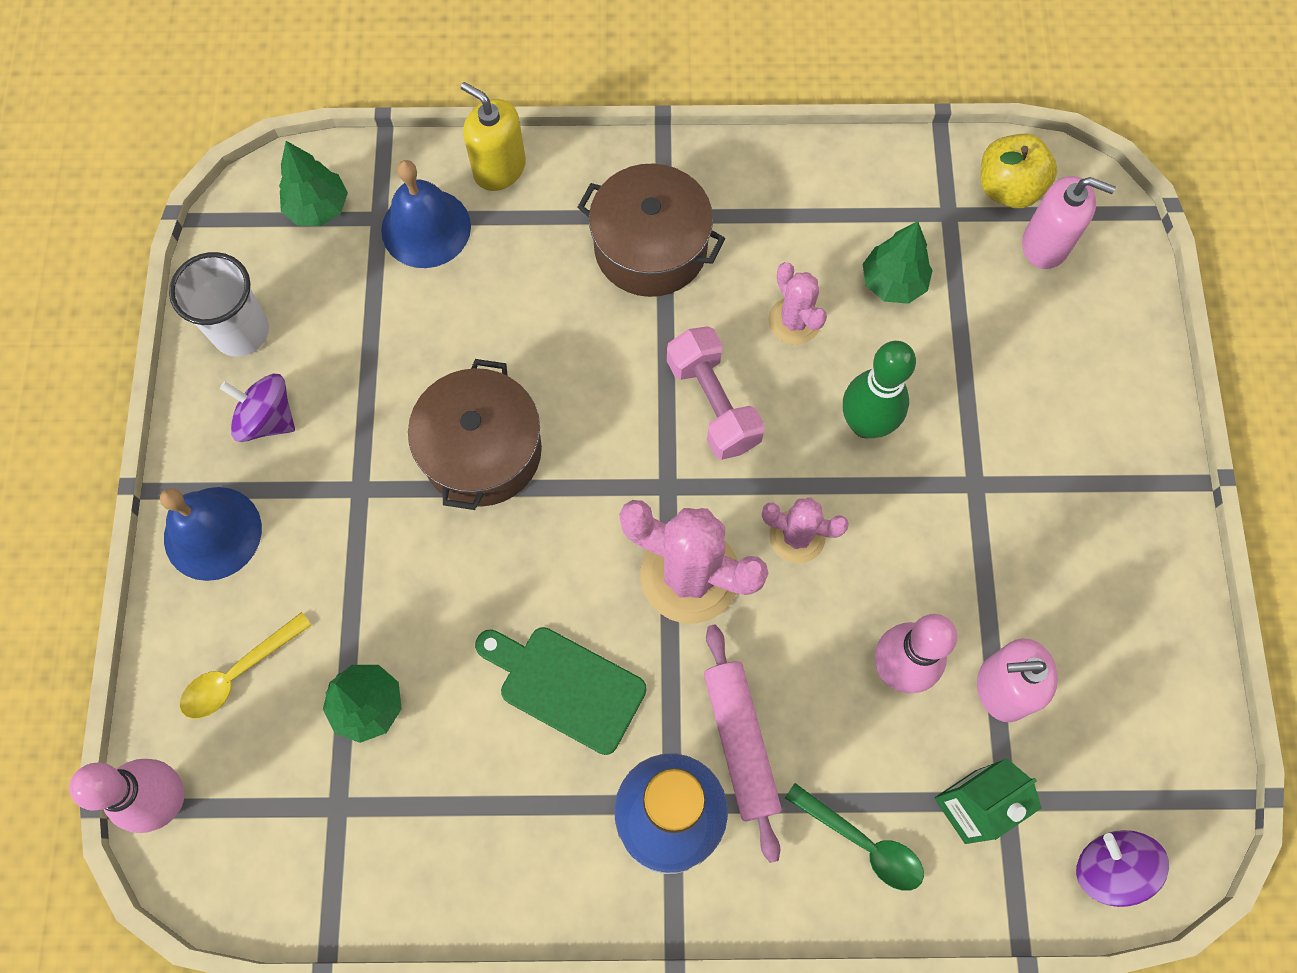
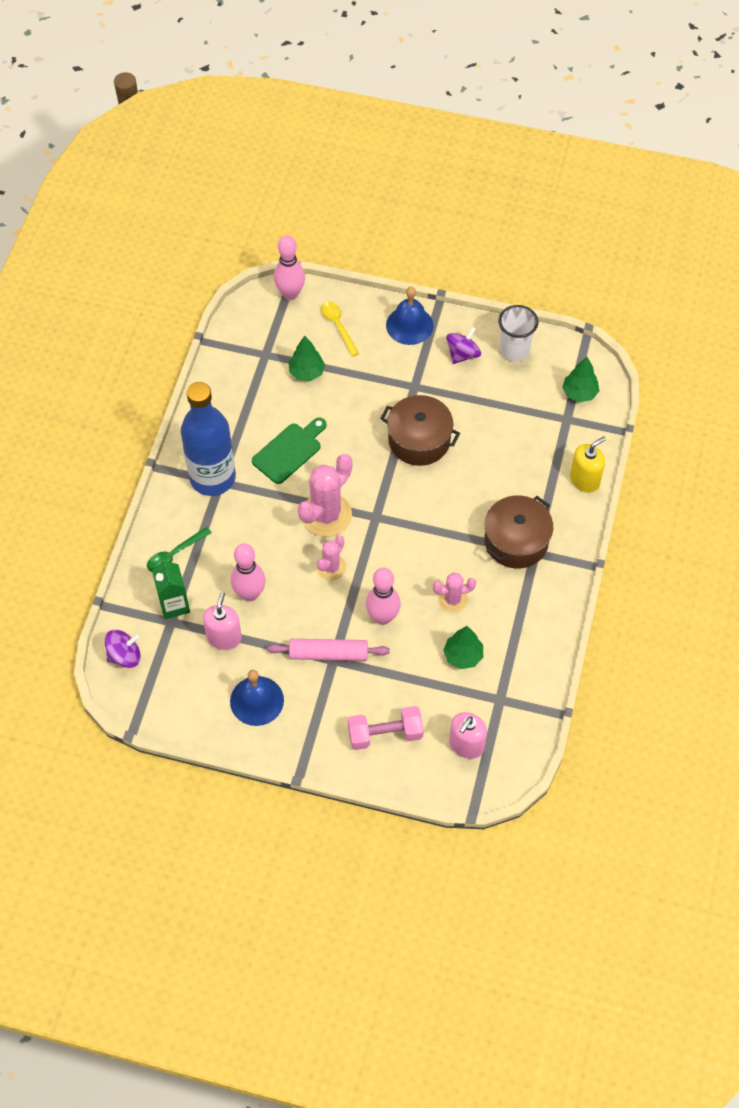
camera: 105 degrees right, 10 degrees down
(426, 228) = (555, 439): blue bell -> blue bell (257, 700)
(713, 403) = (415, 548): pink dumbbell -> pink dumbbell (385, 734)
(740, 742) = (238, 516): pink rolling pin -> pink rolling pin (328, 654)
(865, 424) = (382, 617): green bowling pin -> pink bowling pin
(1008, 188) = (508, 737): yellow apple -> none

